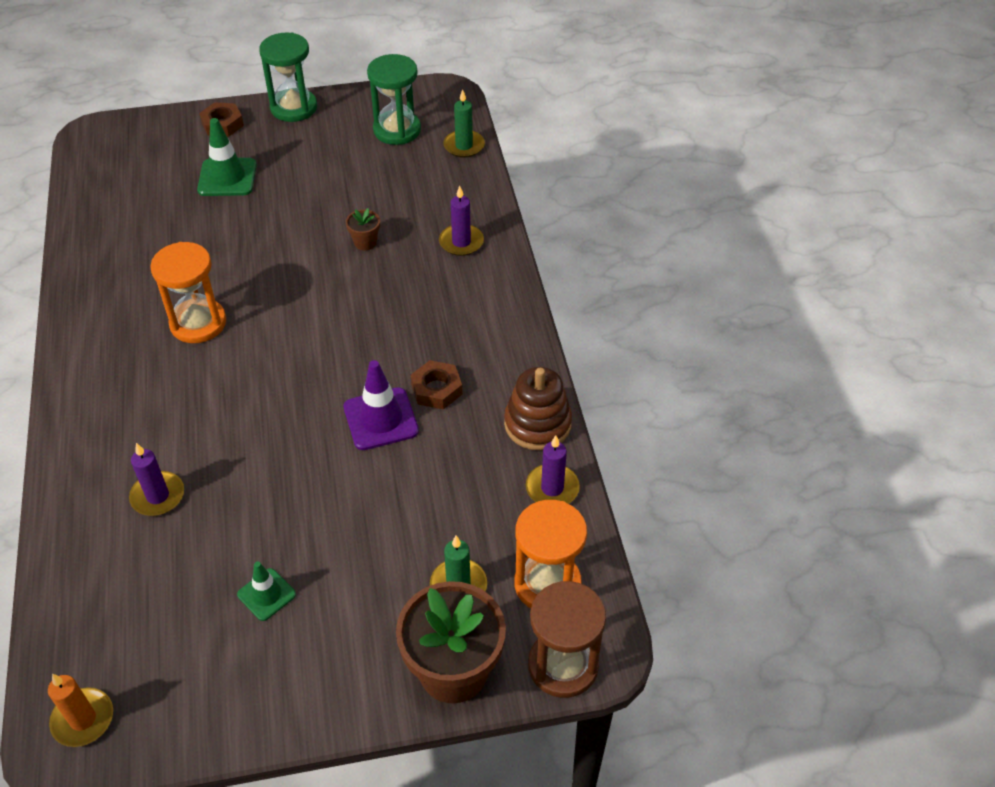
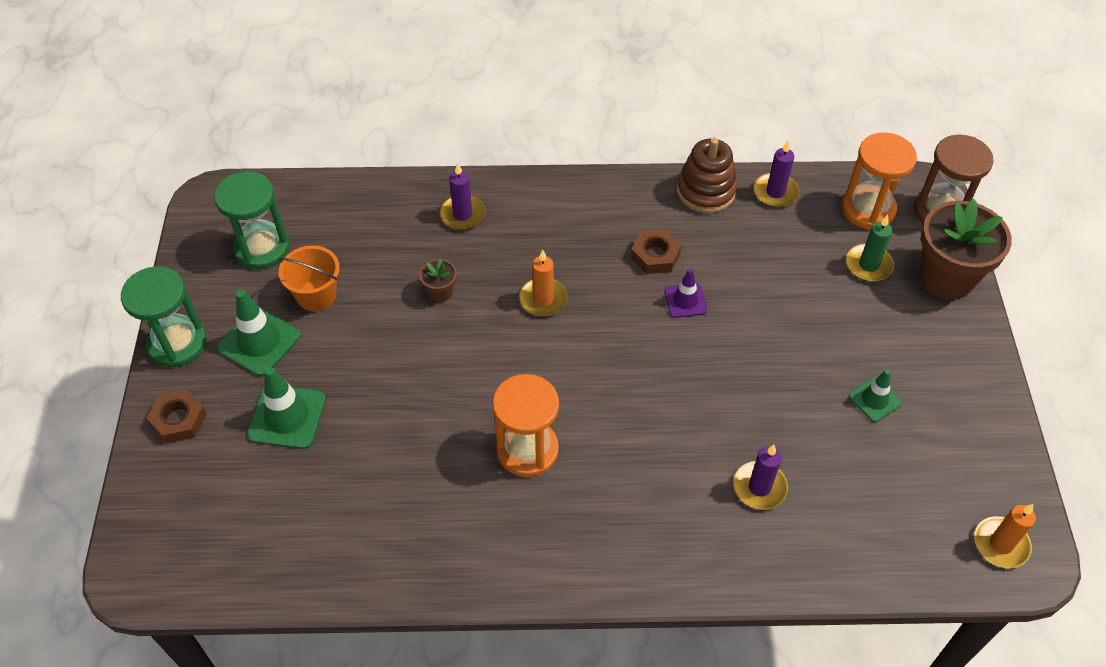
camera: 80 degrees left, 5 degrees up
(299, 148) = (259, 342): none -> green traffic cone
(351, 170) = (316, 295): none -> orange bucket
(367, 311) = (543, 299): none -> orange candle
(381, 419) = (685, 300): purple traffic cone -> purple traffic cone, size x0.62
(464, 146) = (312, 194): green candle -> none

